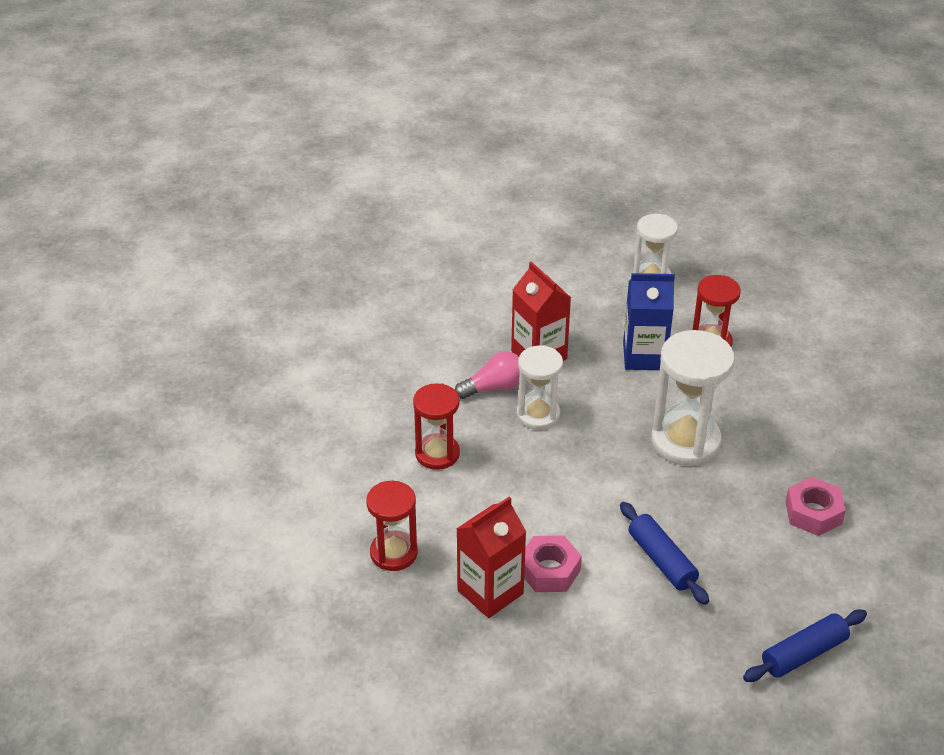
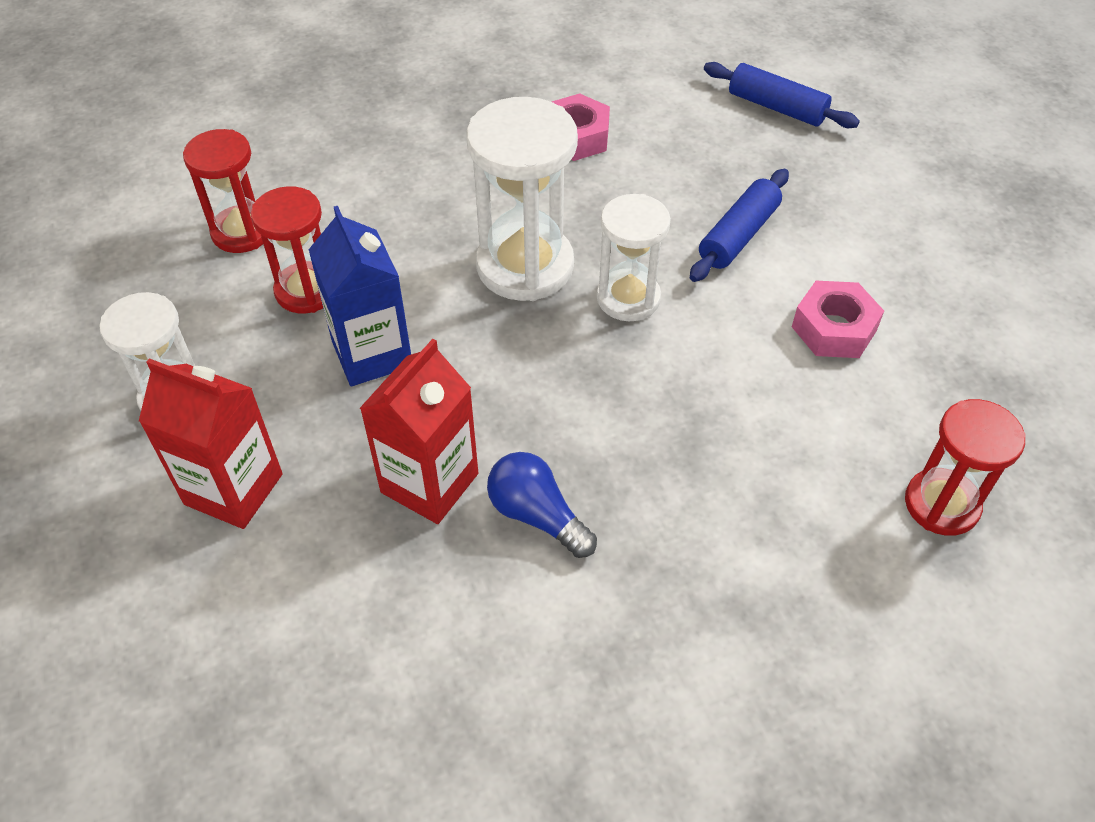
camera: 115 degrees left, 10 degrees up
(437, 454) = (724, 532): red hourglass -> red hourglass (242, 232)
(490, 592) = (913, 373): red carton -> red carton (233, 489)
(494, 387) = (537, 515): pink light bulb -> blue light bulb
(538, 415) = (566, 436): white hourglass -> white hourglass (628, 298)

